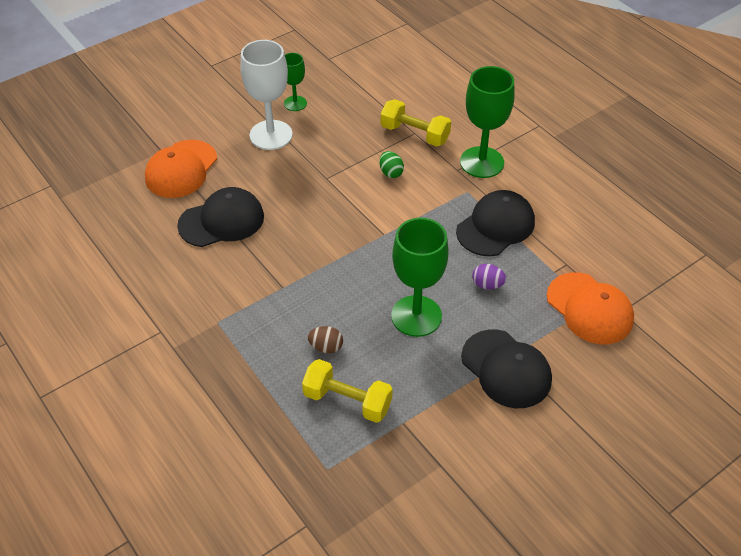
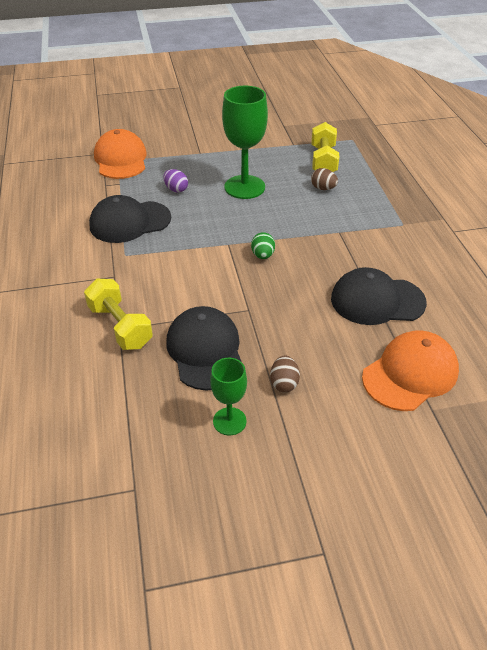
camera: 155 degrees left, 5 degrees down
(271, 135) = (284, 383): white goblet -> brown egg
(347, 401) = (323, 161): yellow dumbbell -> yellow dumbbell turned 45 degrees clockwise
(391, 172) = (180, 294): green egg -> green egg (262, 255)
(482, 162) = (84, 275): green goblet -> none
(506, 369) = (208, 148): black cap -> black cap (205, 351)

